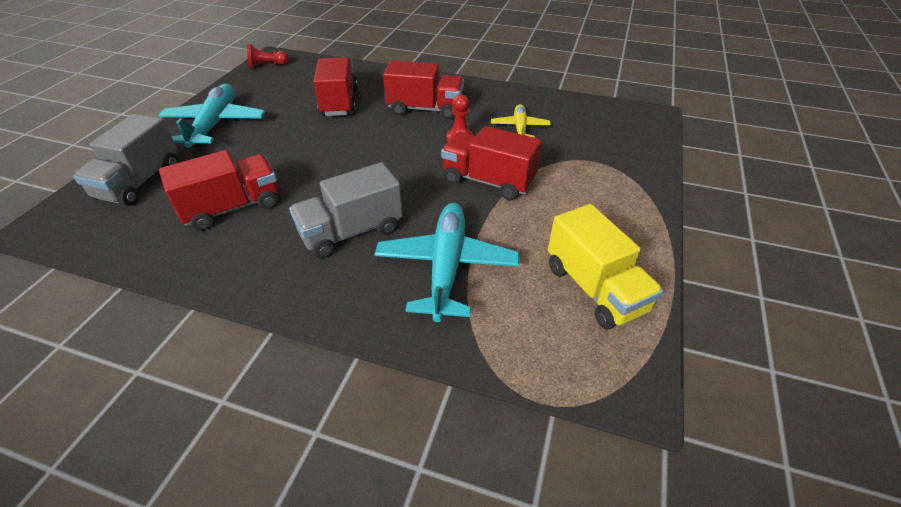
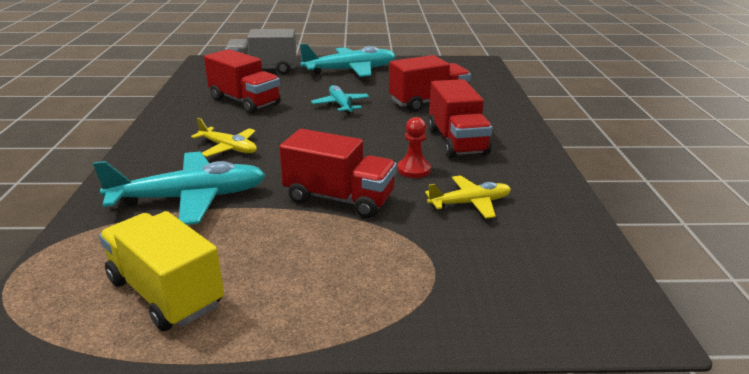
camera: 70 degrees right, 15 degrees down
(267, 65) = (462, 63): red pawn -> none
(303, 147) = (341, 105): none -> turquoise plane
(351, 232) = (228, 148): grey truck -> yellow plane
(488, 181) = (339, 198): red truck -> red truck turned 105 degrees clockwise
(594, 288) = (165, 293): yellow truck -> yellow truck turned 90 degrees clockwise

